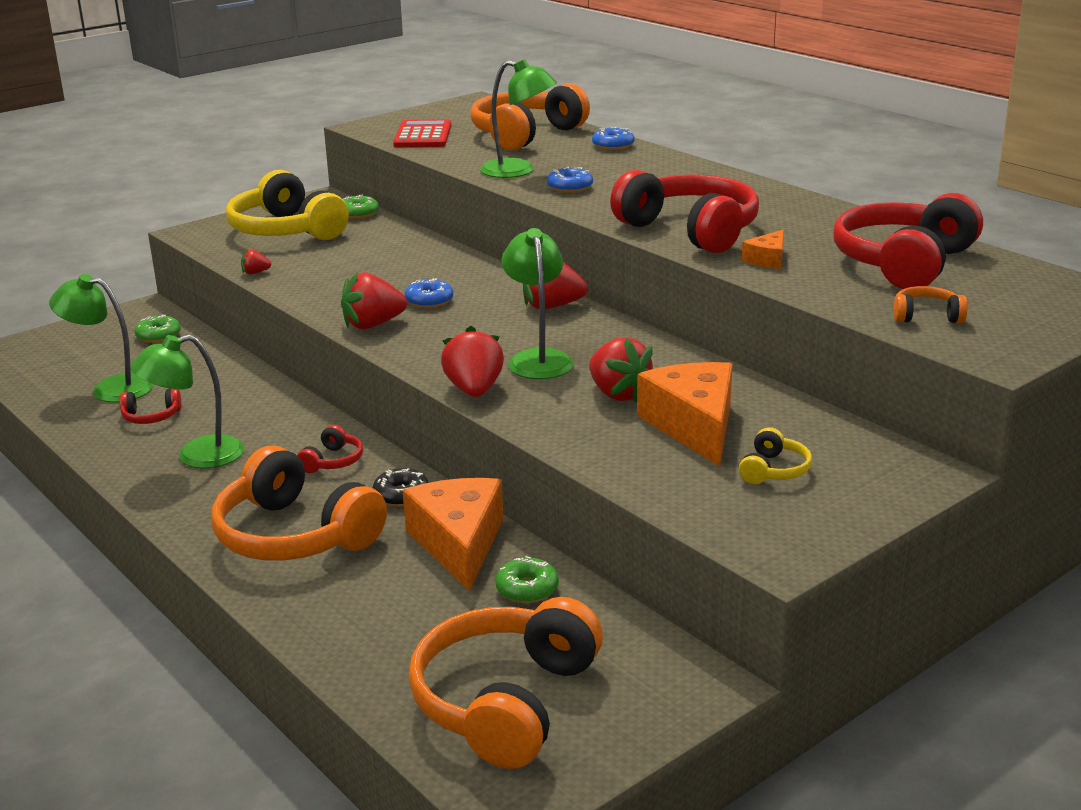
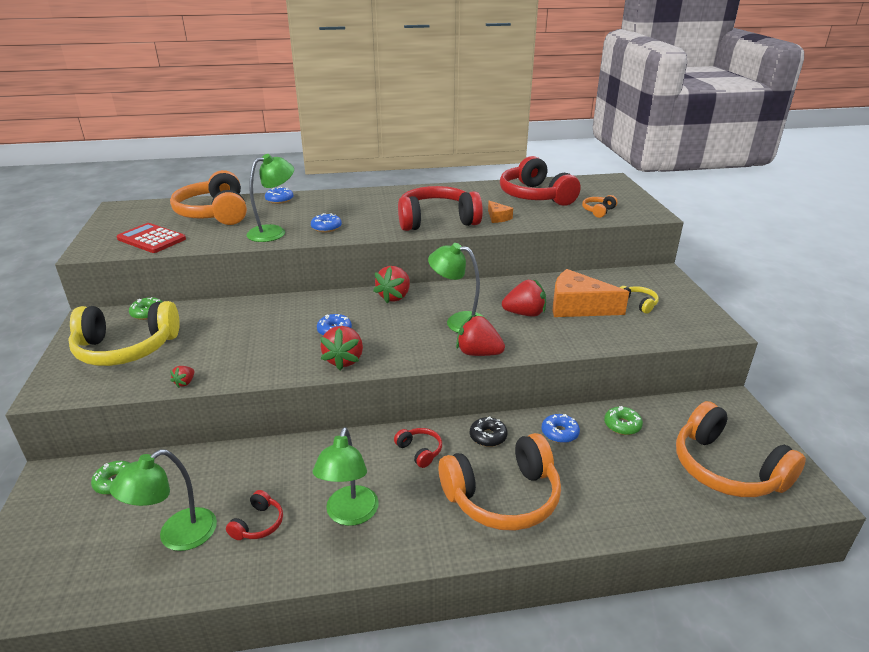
camera: 60 degrees left, 5 degrees up
(458, 543) = (559, 433): orange cheese -> blue donut

